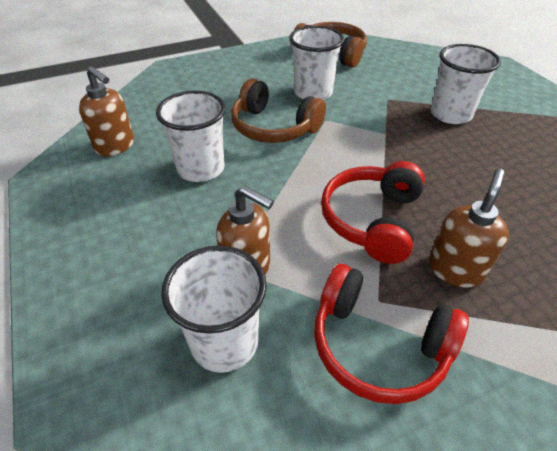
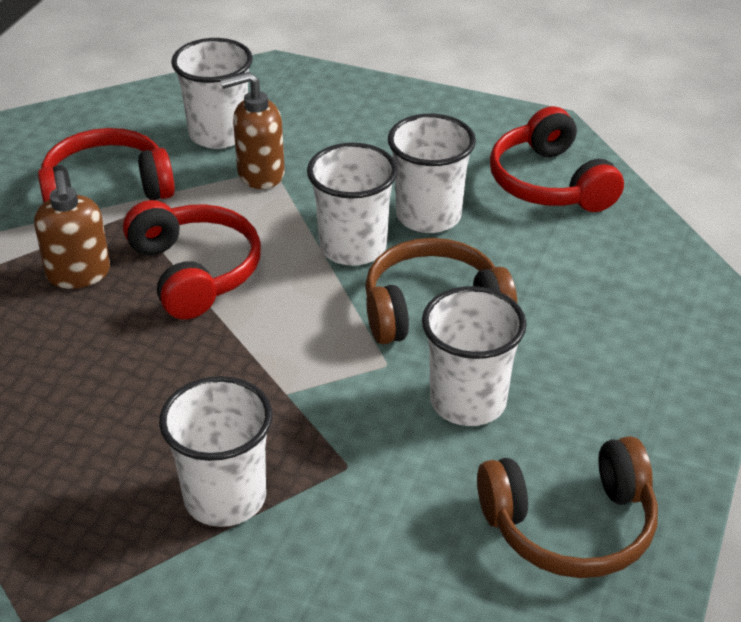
camera: 135 degrees right, 5 degrees down
(115, 146) = (550, 183): brown soap dispenser -> red headphones
(265, 177) = (353, 247): none -> white cup

